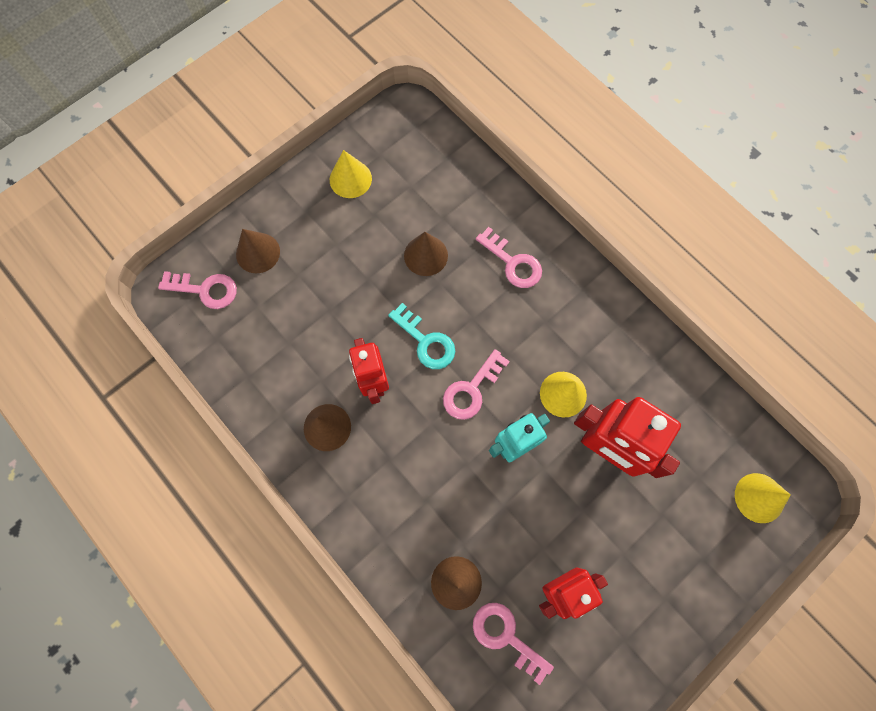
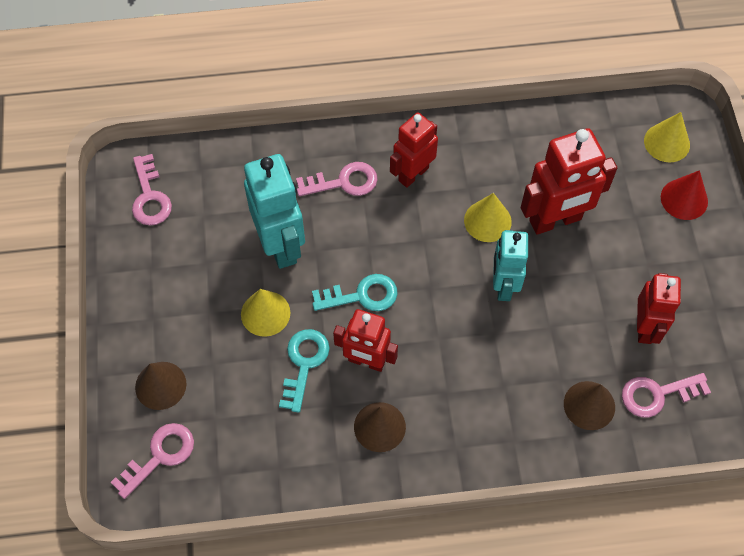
camera: 55 degrees left, 10 degrees down
(341, 338) = (304, 363): none -> turquoise key
(350, 179) = (153, 259): yellow cone -> yellow cone (265, 313)
(426, 255) = (281, 245): brown cone -> turquoise robot
(471, 390) = (432, 287): pink key -> pink key (150, 197)
(560, 309) = (413, 174): none -> red robot
(713, 548) = (684, 199): none -> red cone

